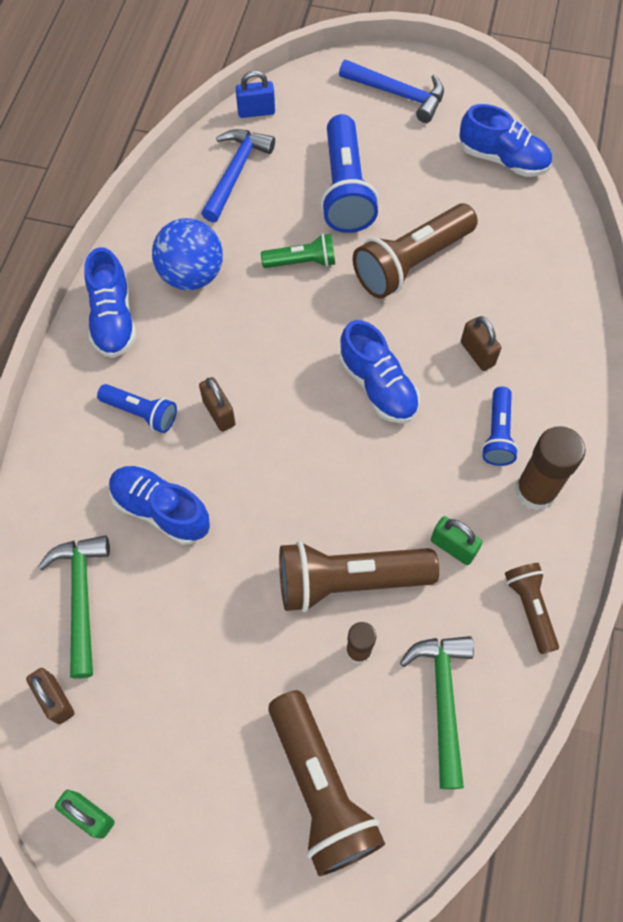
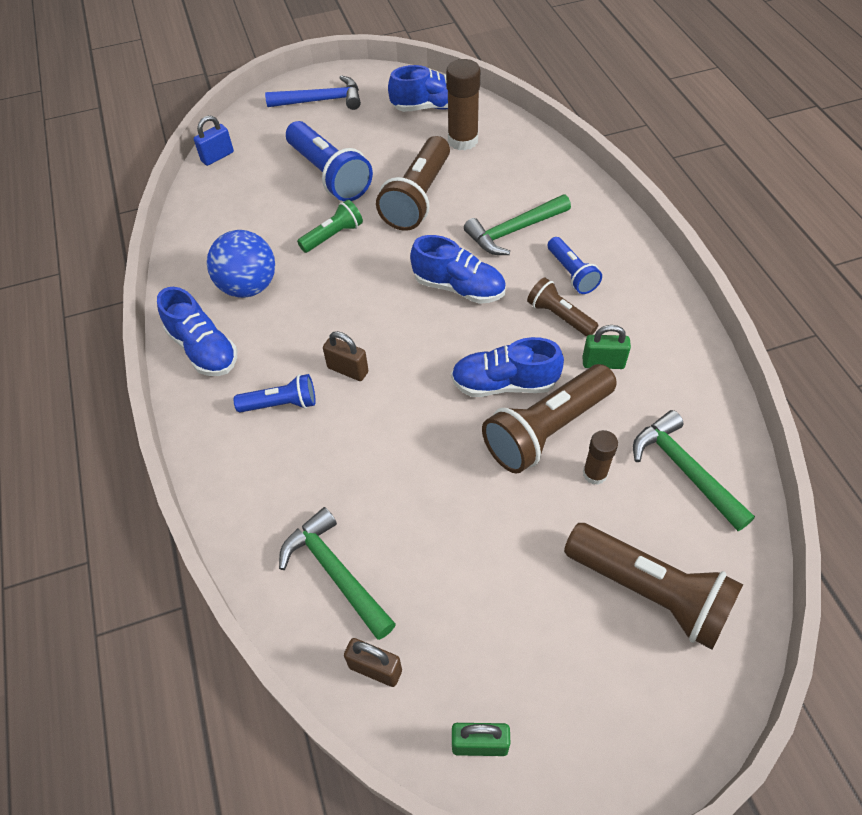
camera: 30 degrees left, 10 degrees down
(161, 510) = (354, 465): blue shoe -> blue shoe (504, 384)
(235, 173) = (232, 202): blue hammer -> none
(477, 353) = (514, 231): brown padlock -> green hammer
(530, 608) = (690, 371): brown flashlight -> brown flashlight (559, 316)
(535, 491) = (628, 295): brown glue stick -> brown glue stick (463, 140)

